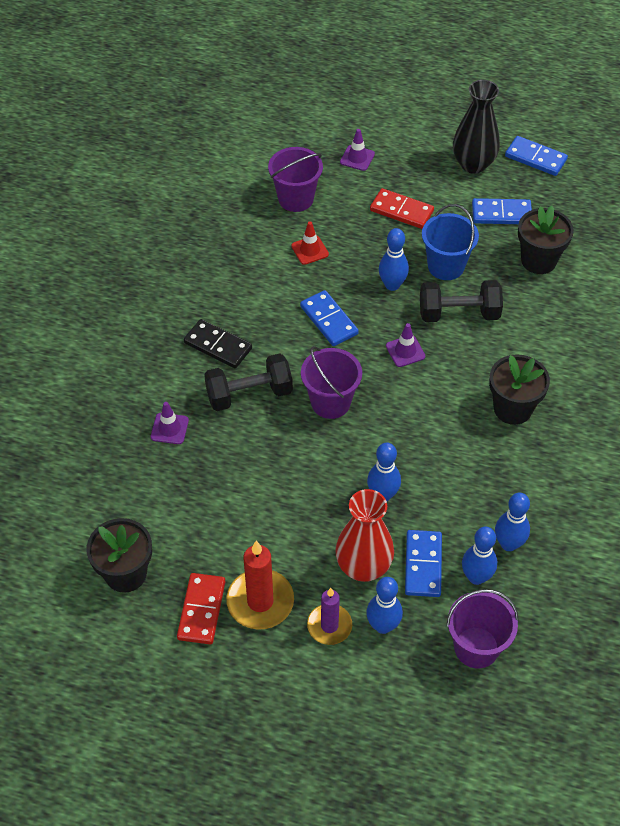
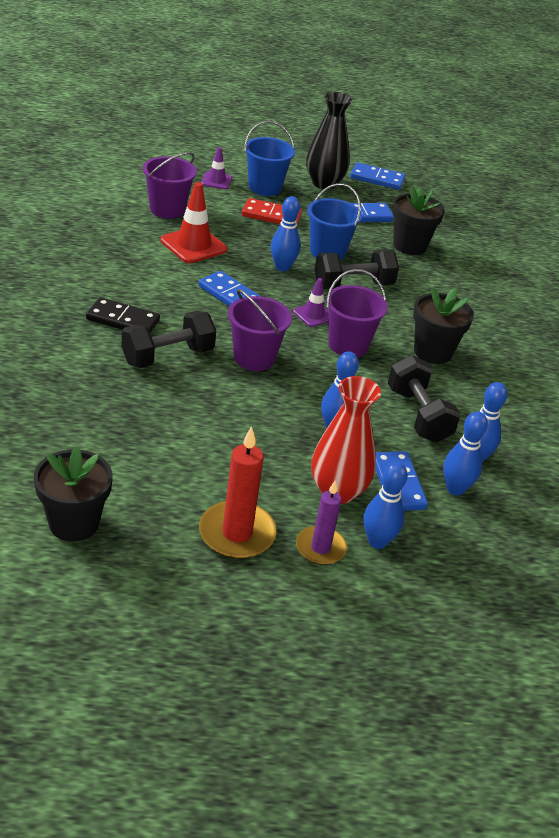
camera: 20 degrees left, 15 degrees down
(169, 428) = (90, 390): purple traffic cone -> none
(201, 610) = (172, 548): red domino -> none
(310, 250) = (193, 245): red traffic cone -> red traffic cone, size x1.71
(406, 169) = (265, 187): none -> blue bucket
(470, 487) = (418, 415): none -> black dumbbell
(476, 647) = (481, 550): purple bucket -> purple bucket (348, 345)

